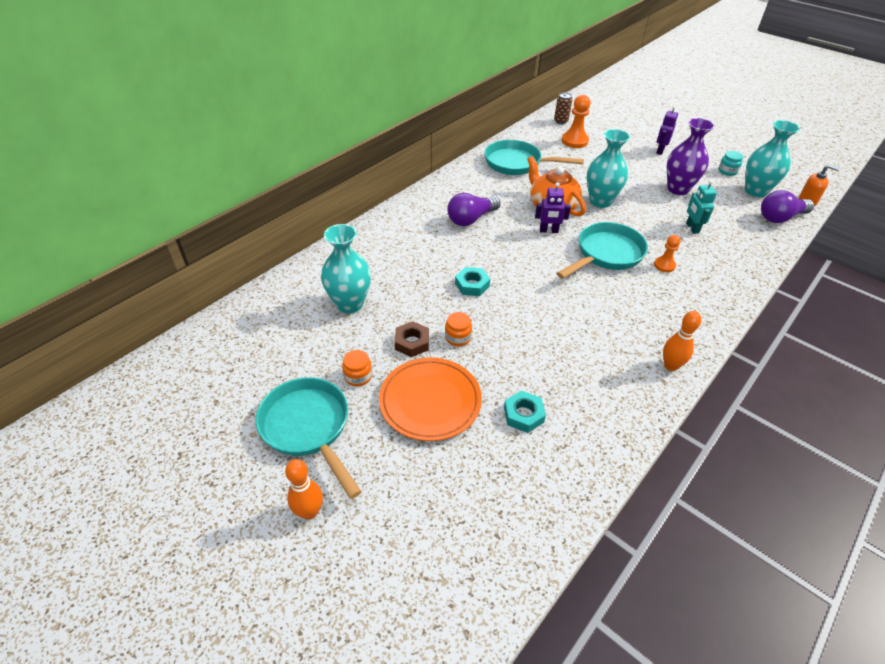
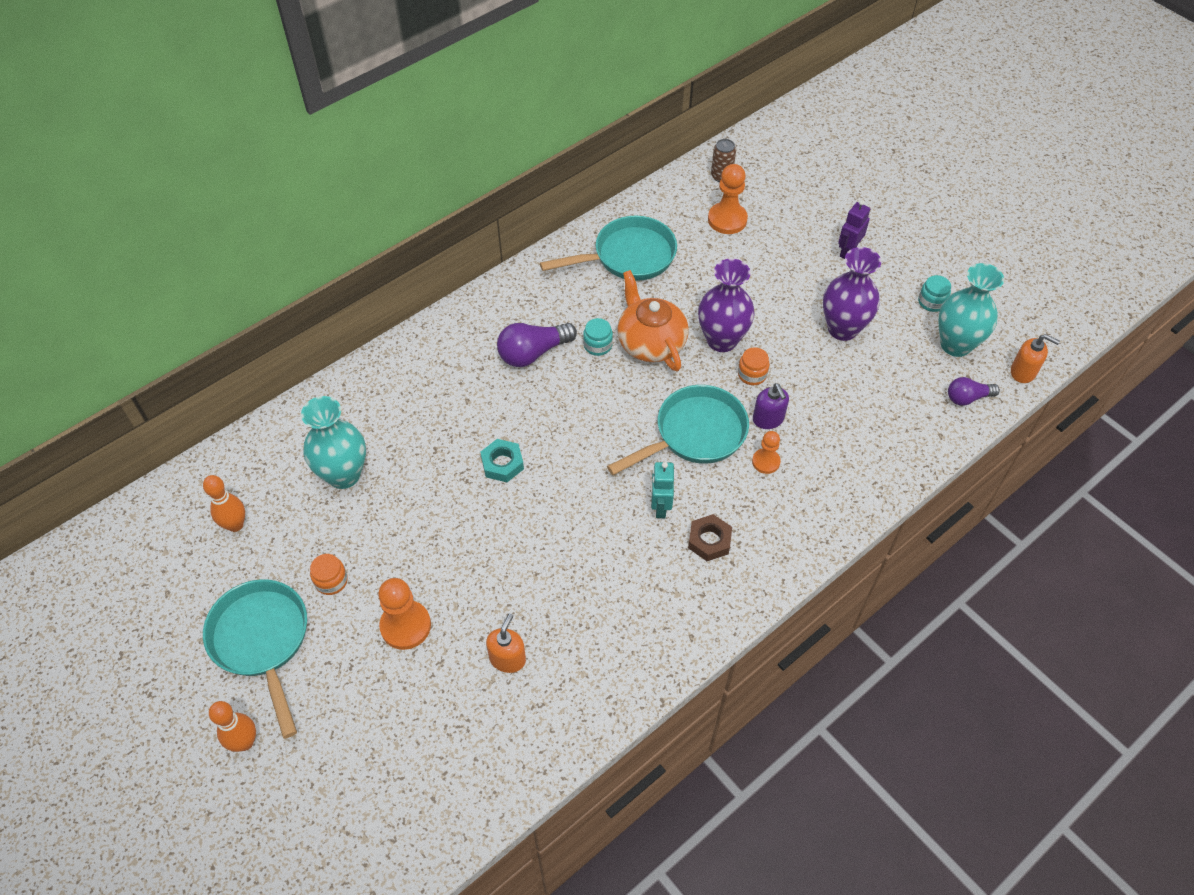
camera: 10 degrees right, 10 degrees up
(412, 342) = (405, 541): brown nut -> brown nut (709, 540)
(430, 401) = (405, 626): orange plate -> orange pawn
(458, 337) = (462, 541): orange jar -> orange jar (752, 374)
(515, 211) = (598, 345): none -> turquoise jar
(517, 163) = (628, 256): turquoise pan -> turquoise pan turned 135 degrees clockwise
(523, 415) = (507, 658): turquoise nut -> orange soap dispenser
(548, 231) = (631, 385): purple robot -> none
(600, 201) = (721, 340): turquoise vase -> purple vase
(653, 241) = (768, 419): none -> purple soap dispenser
(670, 366) = (709, 616): orange bowling pin -> orange bowling pin (235, 525)
(692, 228) = (831, 402): turquoise robot -> turquoise robot (660, 507)
(780, 218) = (967, 398): purple light bulb -> purple light bulb, size x0.63

